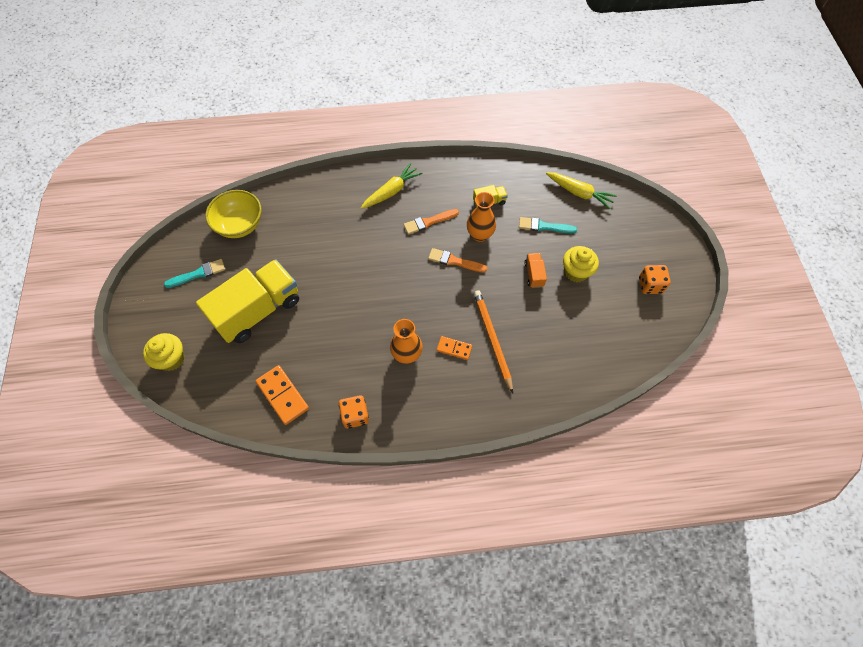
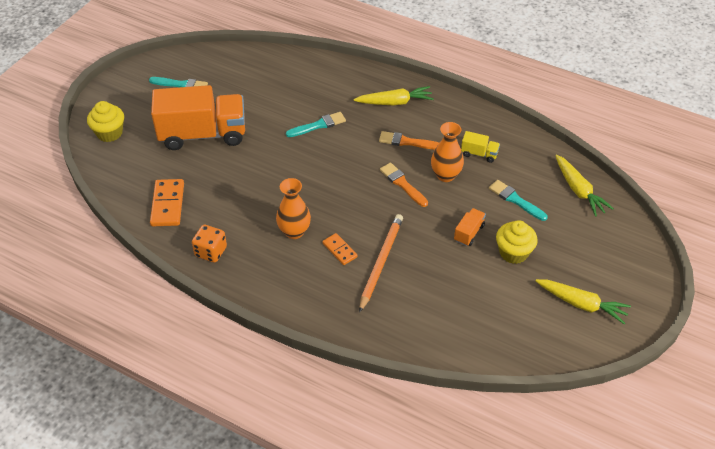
camera: 35 degrees right, 15 degrees down
(240, 225) = (244, 66): yellow bowl -> none
(258, 310) = (203, 134): yellow truck -> orange truck
(348, 246) = (318, 125): none -> turquoise brush
(650, 285) = (581, 304): orange dice -> yellow carrot

